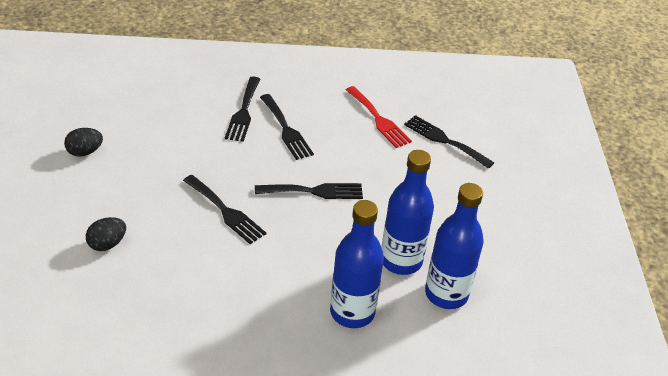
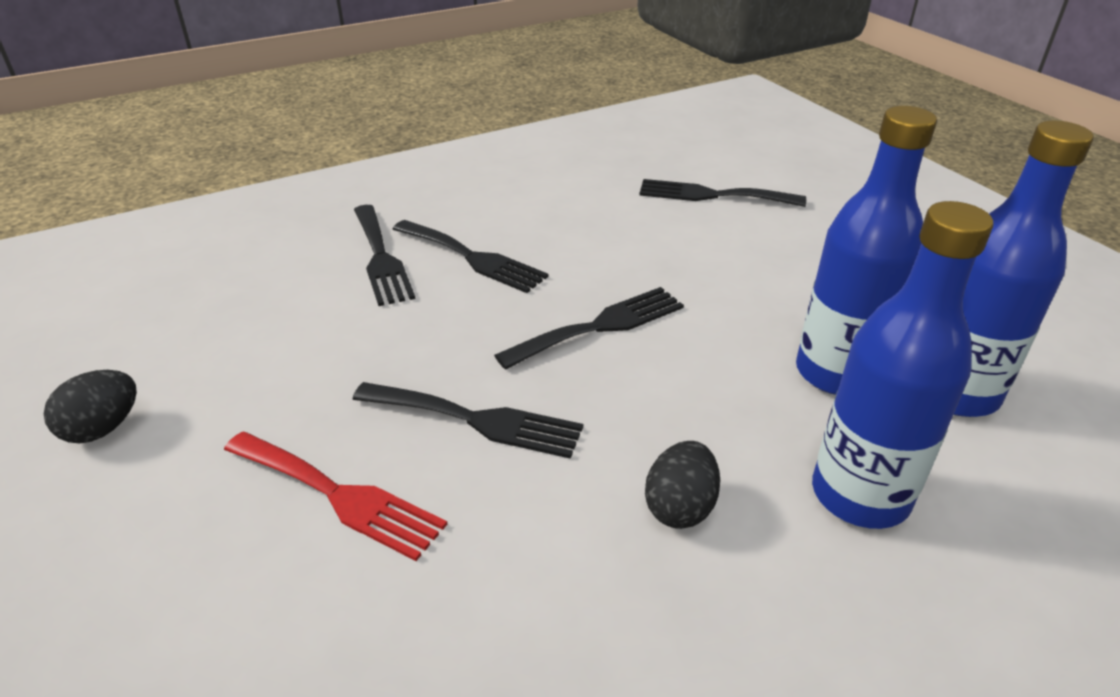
camera: 25 degrees left, 5 degrees down
(107, 244) = (268, 597): black egg -> black egg (680, 507)
(378, 119) = (598, 200): red fork -> red fork (338, 495)

